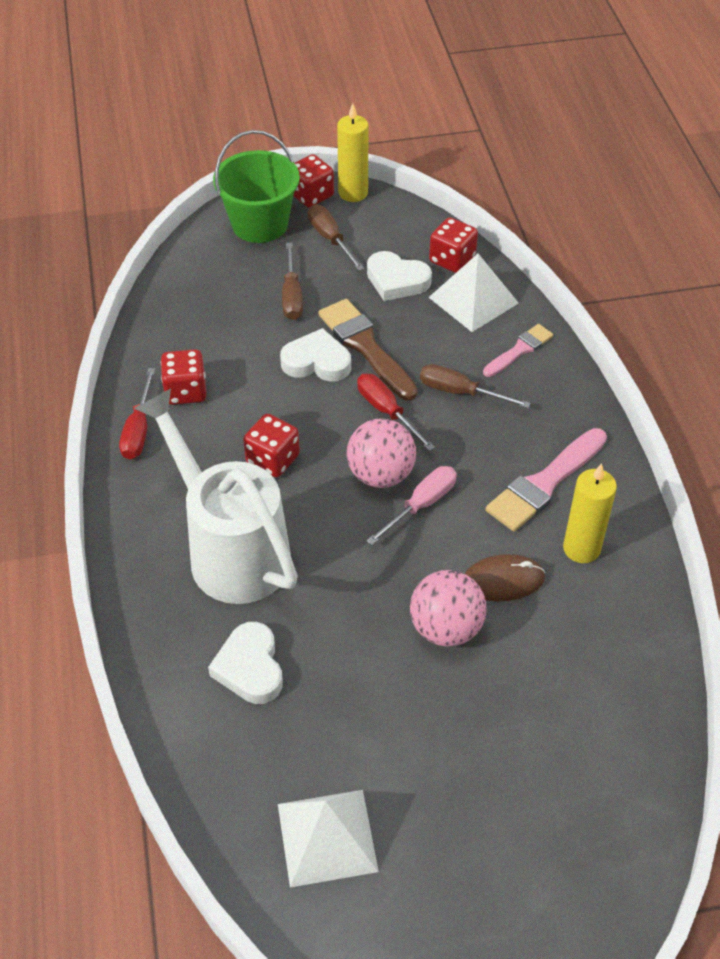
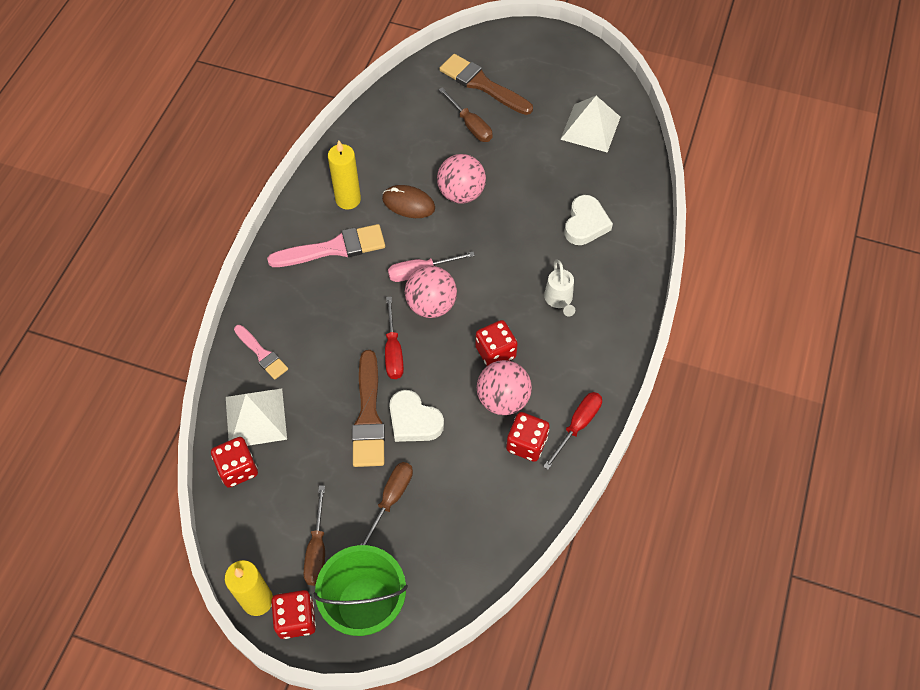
camera: 150 degrees left, 10 degrees up
(231, 550) = (559, 300): white watering can -> white watering can, size x0.40
(235, 419) = (503, 399): none -> pink ball
(396, 280) = (298, 470): white heart -> none
(460, 392) = (332, 340): brown screwdriver -> brown screwdriver (470, 125)
(520, 350) = (262, 354): pink brush -> pink brush turned 120 degrees counterclockwise
(547, 830) = (482, 84): none -> brown brush

